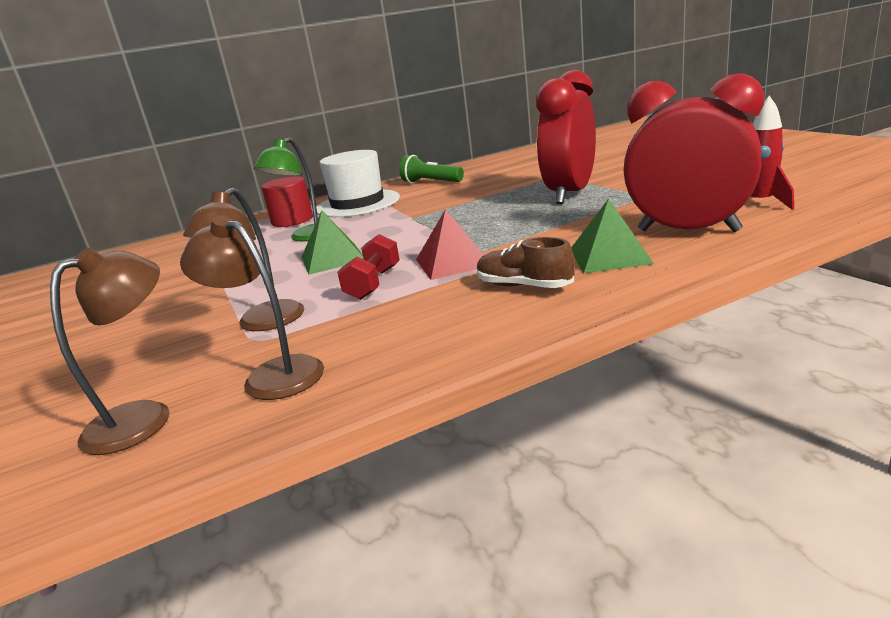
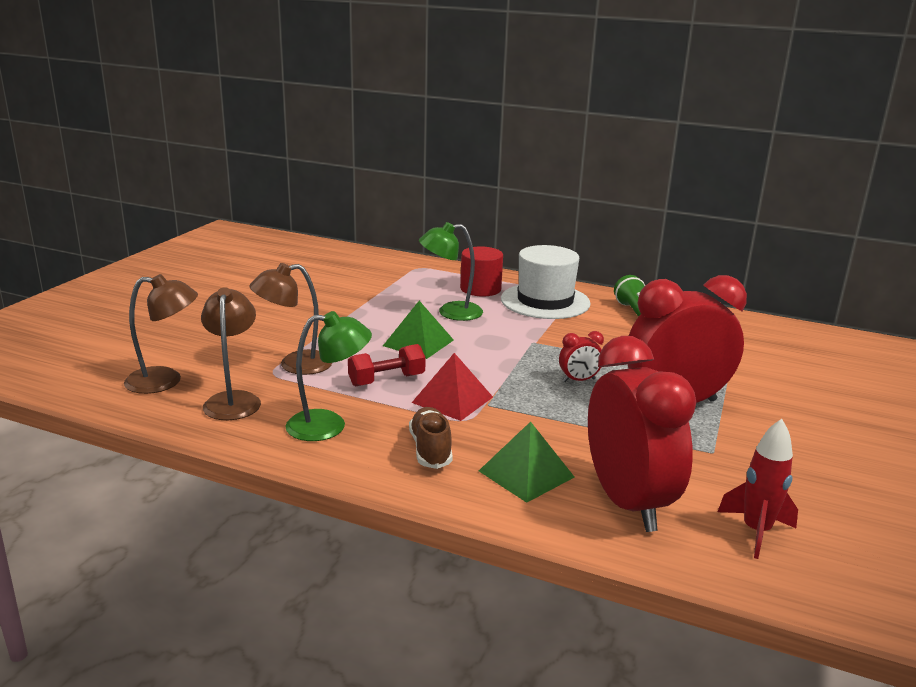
camera: 45 degrees right, 0 degrees up
(413, 326) = (329, 425): none -> green lamp
(494, 214) = (579, 380): none -> red clock

